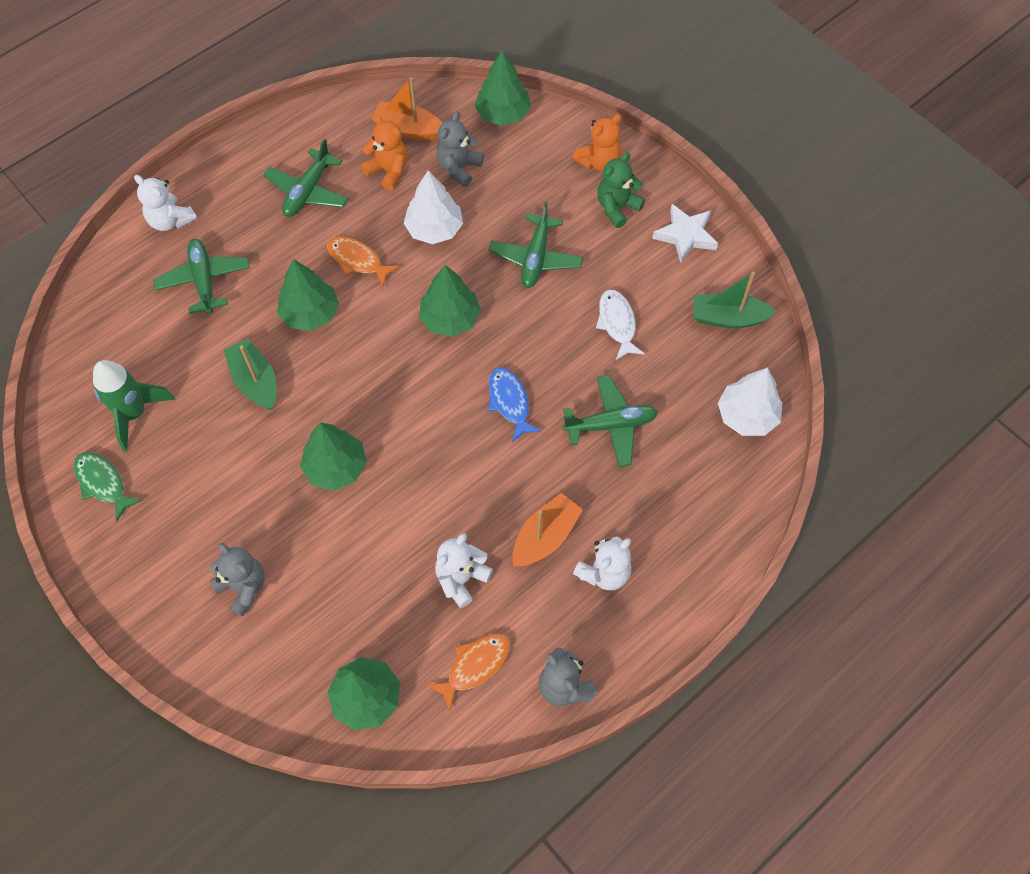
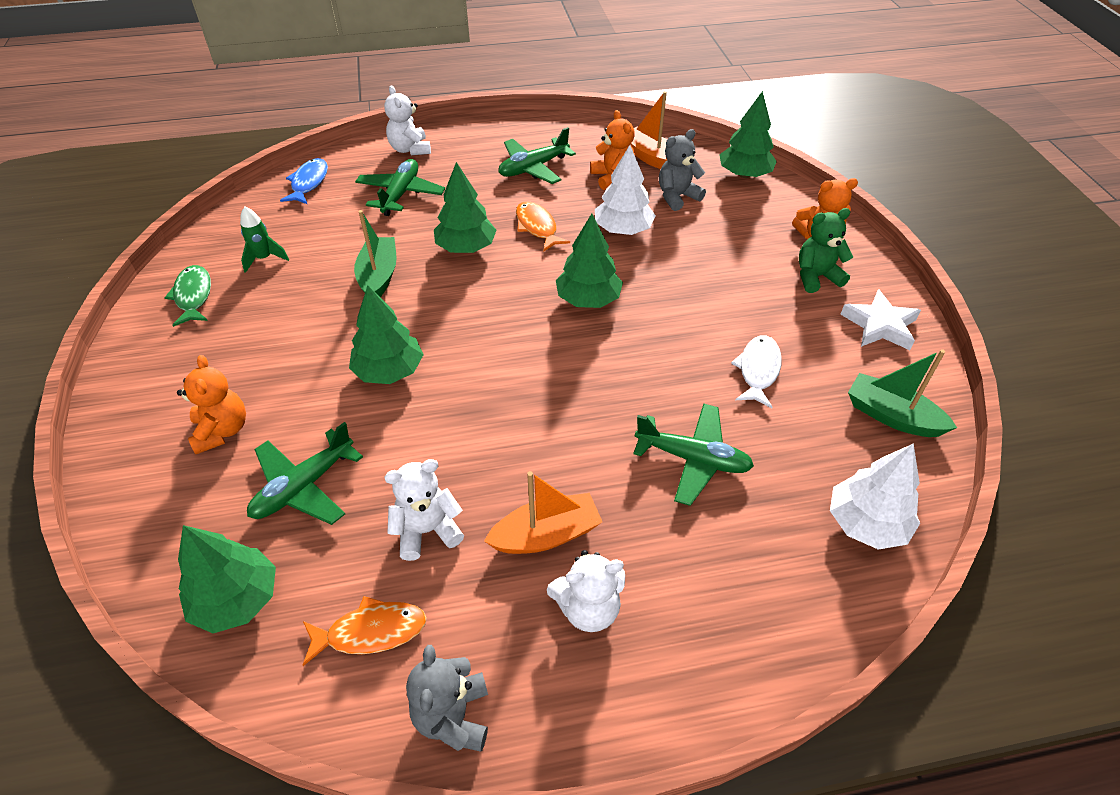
camera: 30 degrees right, 15 degrees down
(134, 413) = (264, 259): green rocket -> green rocket, size x0.61
(243, 587) = (222, 431): grey teddy bear -> orange teddy bear
(510, 402) = (597, 391): blue fish -> blue fish (309, 183)
(536, 258) = (706, 285): green plane -> green plane (304, 486)

